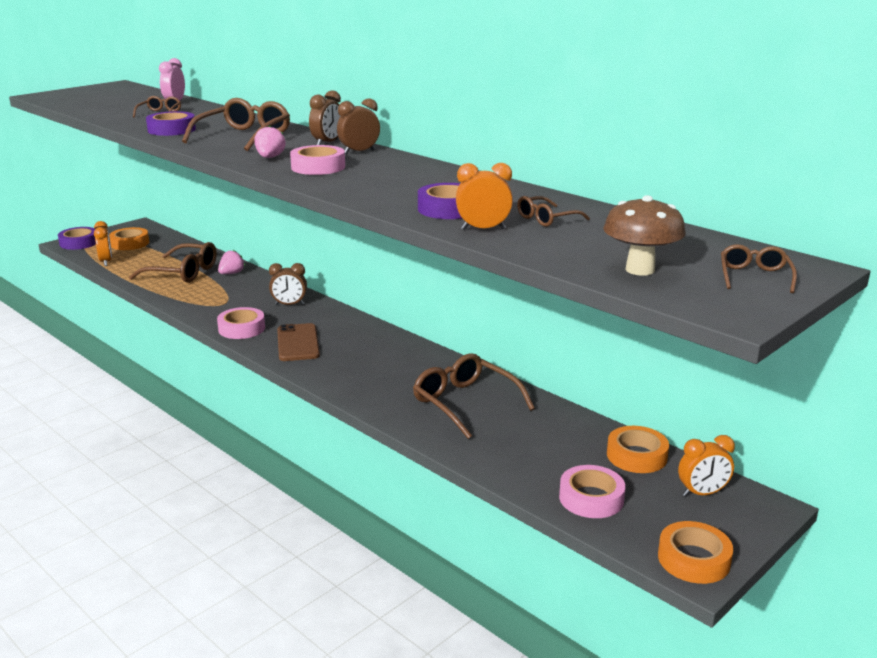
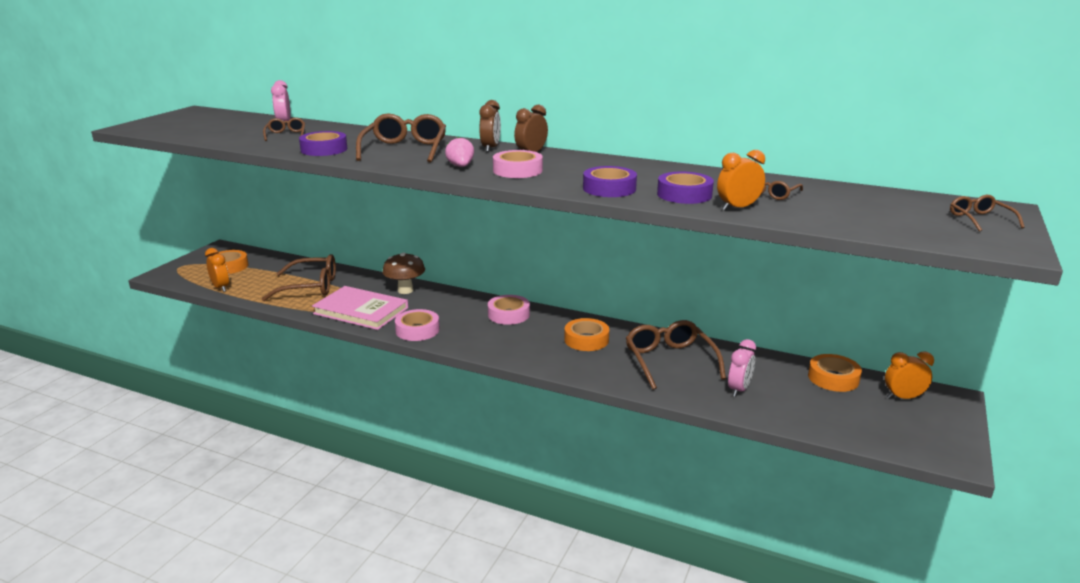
camera: 20 degrees left, 0 degrees up
(79, 243) = (173, 273): purple tape -> purple tape (609, 188)
(207, 302) = (361, 311): none -> pink book
(231, 273) = (359, 281): pink strawberry -> none
(289, 305) = (440, 301): brown clock -> none
(298, 343) = (481, 334): brown phone -> none
(465, 403) = (670, 361): brown glasses -> brown glasses turned 45 degrees clockwise
(512, 446) = (739, 389): none -> pink clock
(591, 498) = (834, 419): pink tape -> pink tape (508, 314)
(640, 270) = (900, 225): brown mushroom -> brown mushroom (405, 290)
(693, 559) = (945, 449): orange tape -> orange tape (586, 340)
(702, 493) = (903, 397): orange clock -> orange clock turned 150 degrees counterclockwise

